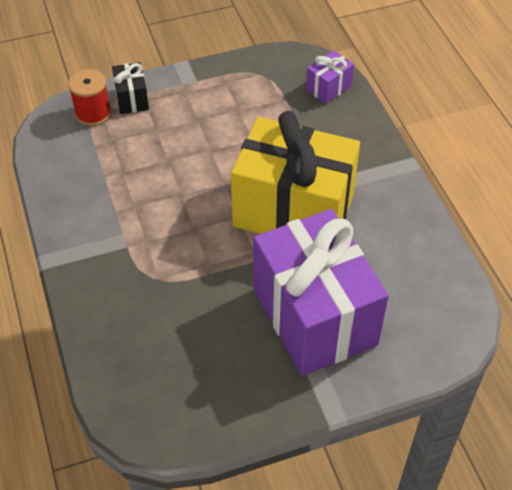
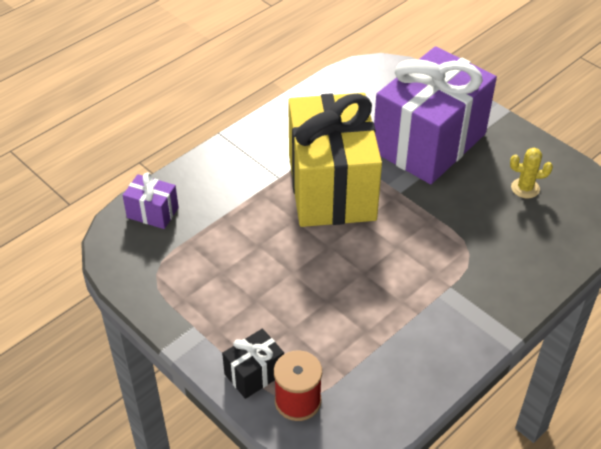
camera: 115 degrees left, 5 degrees down
(202, 369) = (525, 188): none -> yellow cactus

